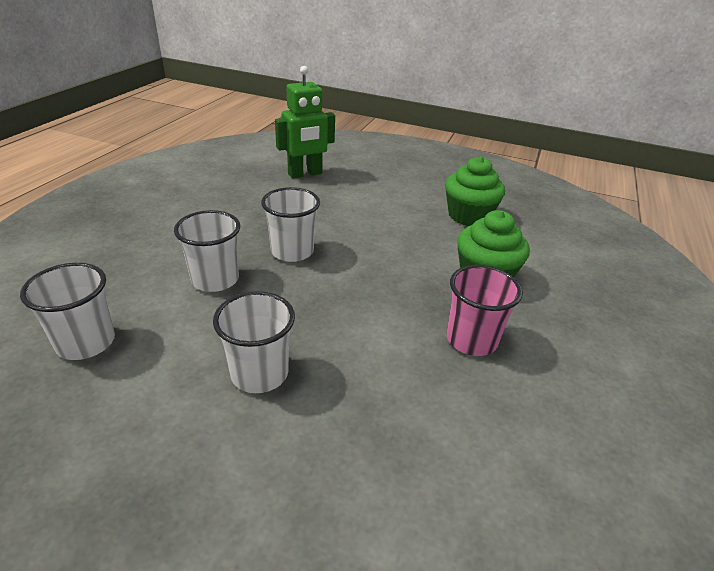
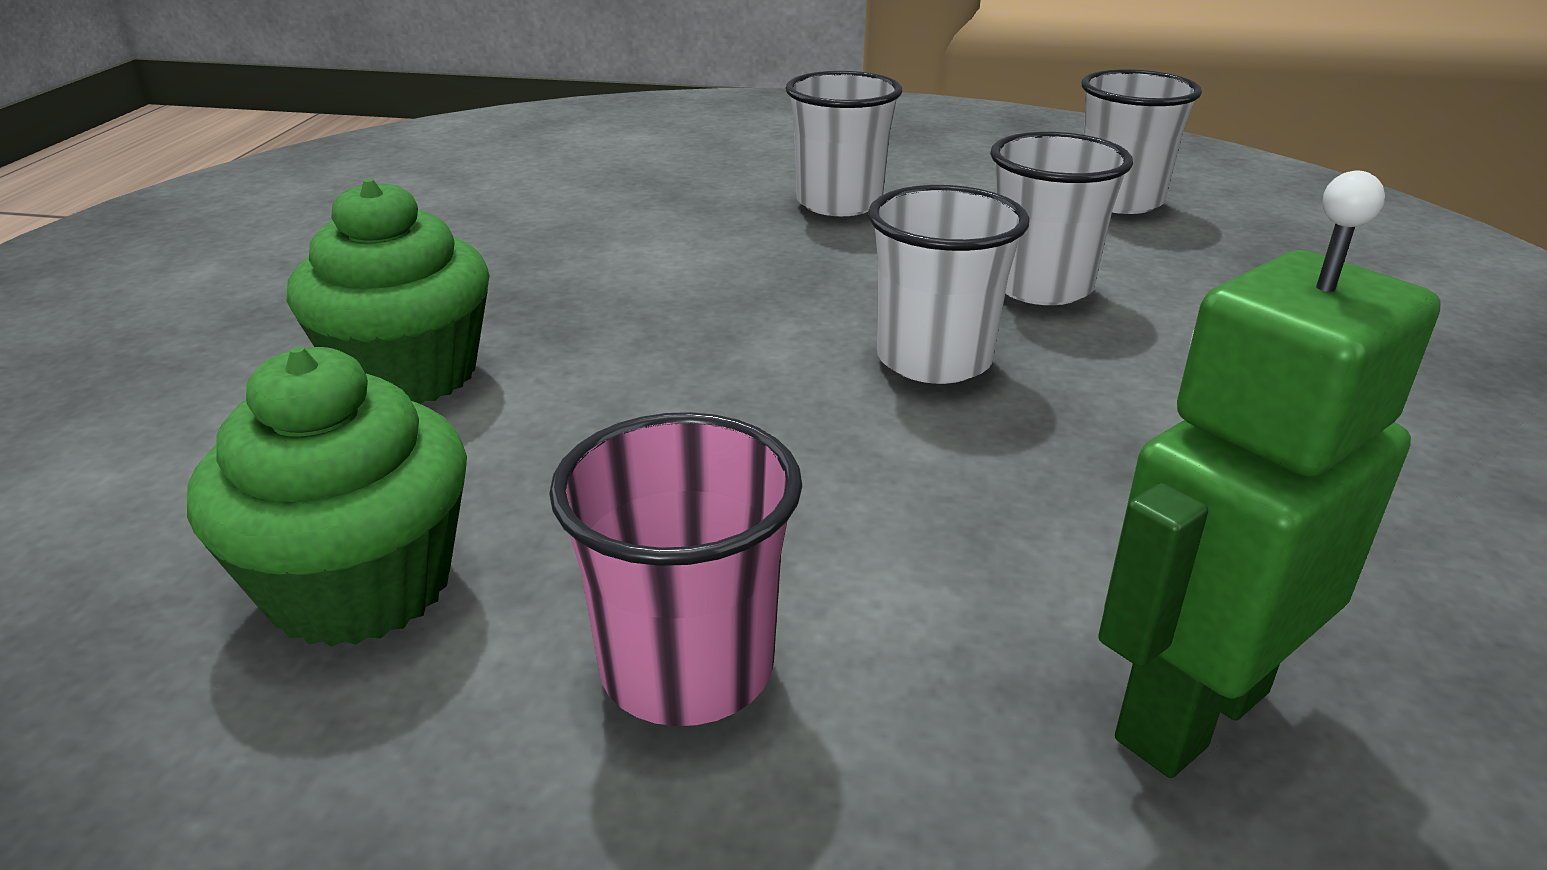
camera: 170 degrees right, 5 degrees down
(471, 339) = (492, 268): pink cup -> pink cup (687, 667)

